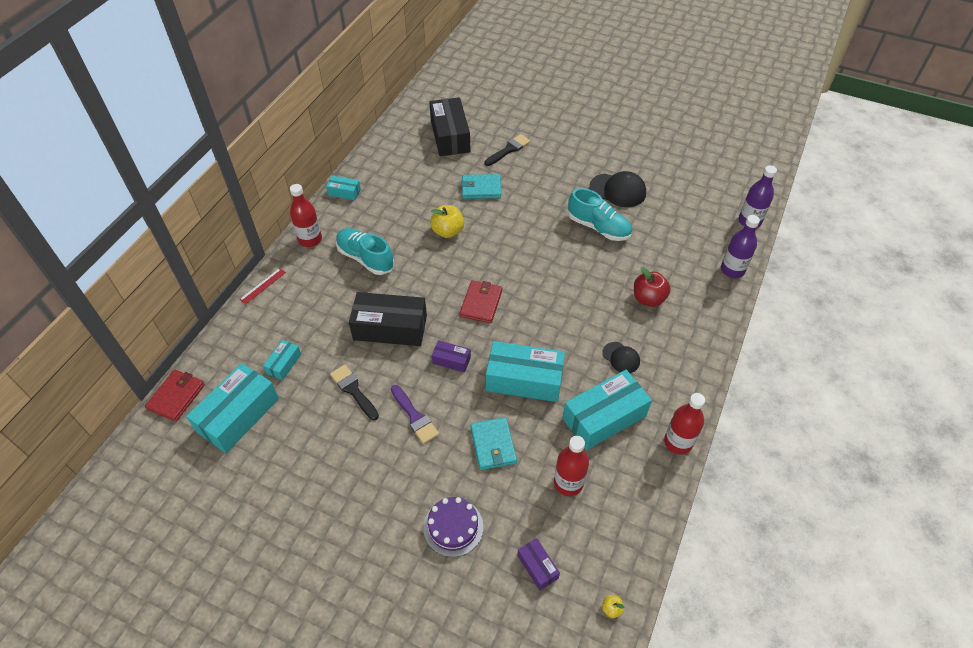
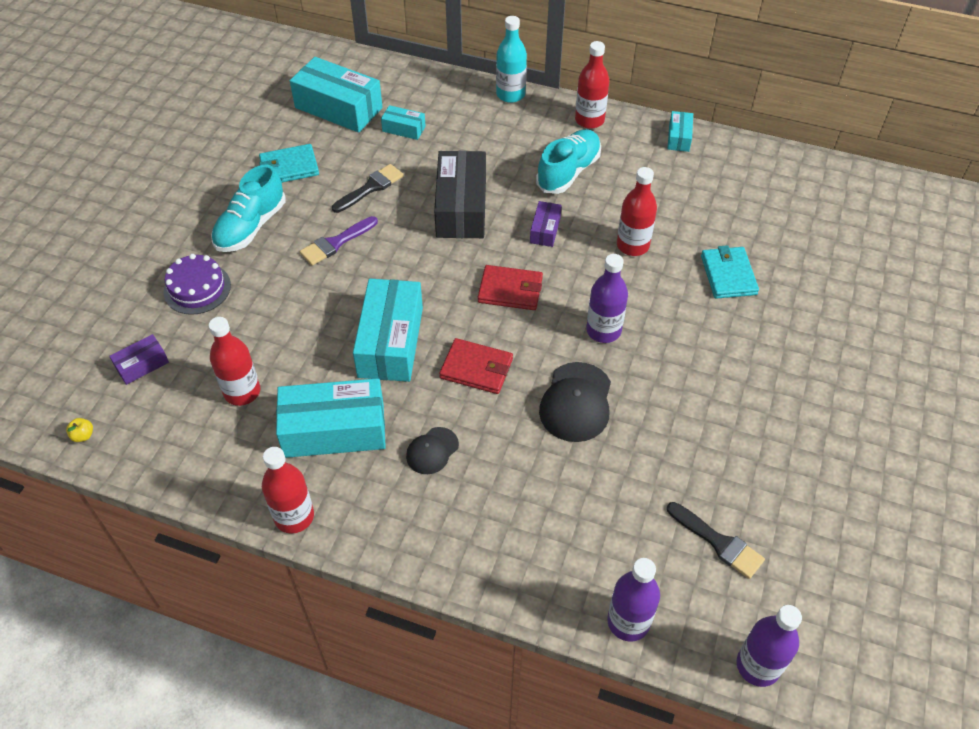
camera: 85 degrees right, 0 degrees up
(176, 396) = (360, 63): red wallet -> red wallet (476, 368)
(263, 286) = (510, 94): red ruler -> turquoise bottle
(447, 231) = (632, 245): yellow apple -> red bottle
(450, 136) = (831, 231): black box -> none
(451, 360) = (417, 268): purple box -> purple box (545, 230)
(493, 445) = (297, 316): turquoise wallet -> turquoise wallet (289, 167)
(508, 150) = (826, 302): black brush -> black brush (718, 542)
(523, 256) = (603, 330): none -> purple bottle
(598, 227) = (683, 424): turquoise shoe -> turquoise shoe (251, 227)
(604, 417) = (334, 429): turquoise box -> turquoise box turned 60 degrees counterclockwise
(618, 190) = (777, 452): black cap -> black cap (576, 402)
(648, 299) = (545, 489): red apple -> none

